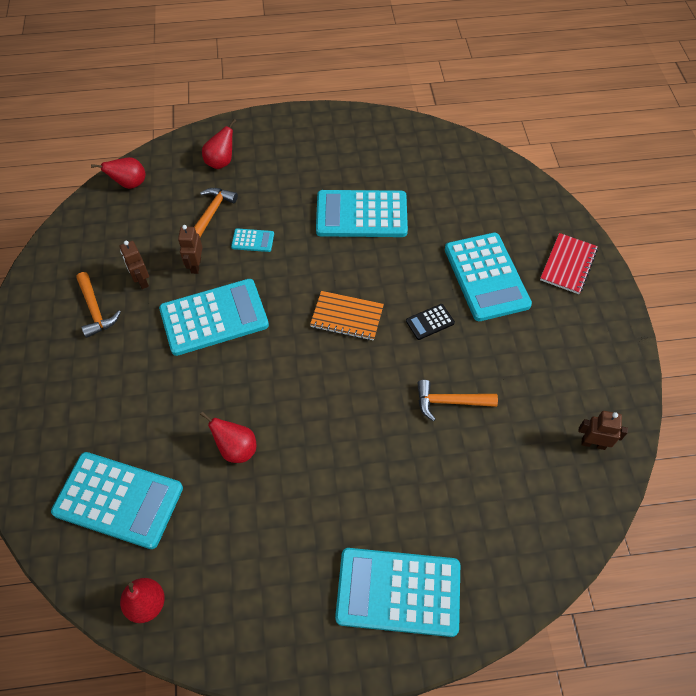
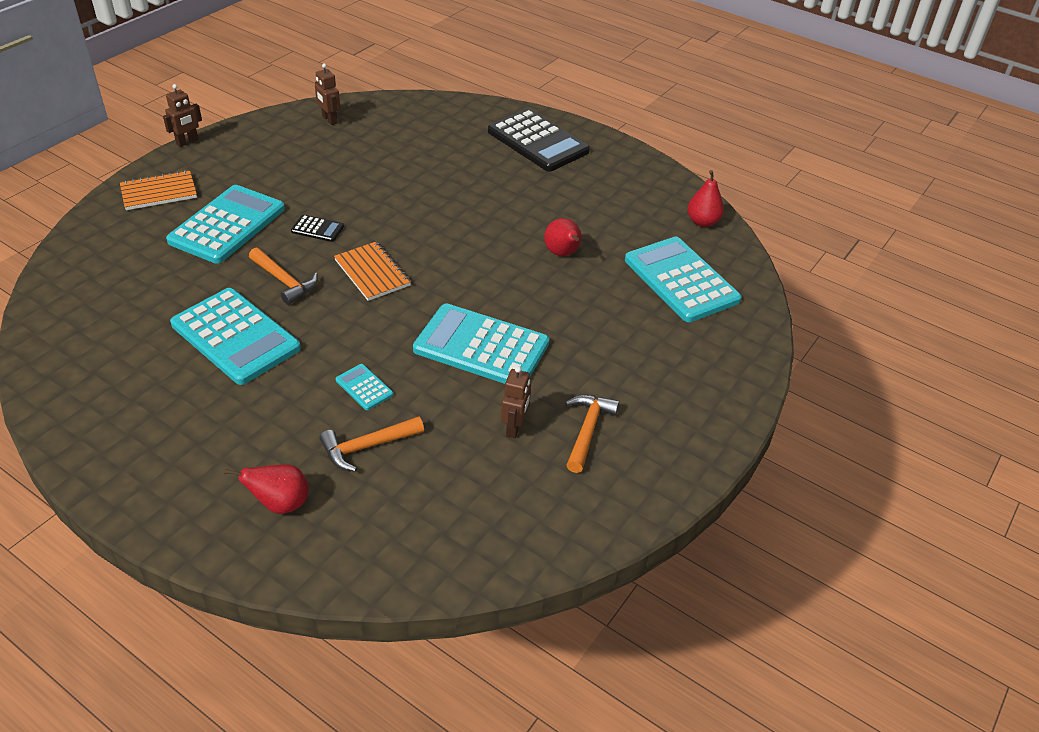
camera: 140 degrees left, 15 degrees down
(129, 184) = (415, 559): red pear -> none
(195, 265) = (446, 404): brown robot -> brown robot (187, 142)
(398, 591) = (538, 141): turquoise calculator -> black calculator
(450, 402) = (380, 185): orange hammer -> orange hammer (284, 281)
(568, 265) = (159, 192): red notebook -> orange notebook

